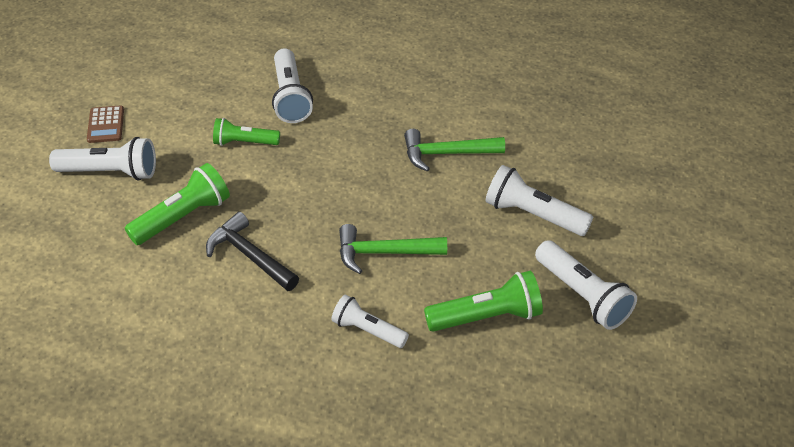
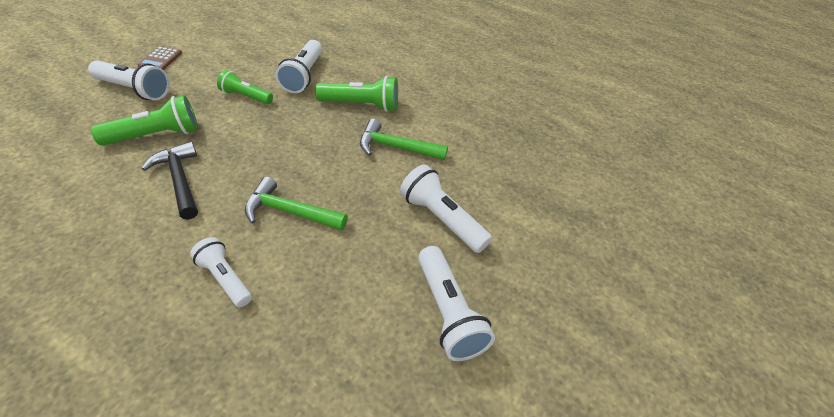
camera: 15 degrees right, 0 degrees up
(487, 316) = (342, 302): green flashlight -> green flashlight (361, 105)

